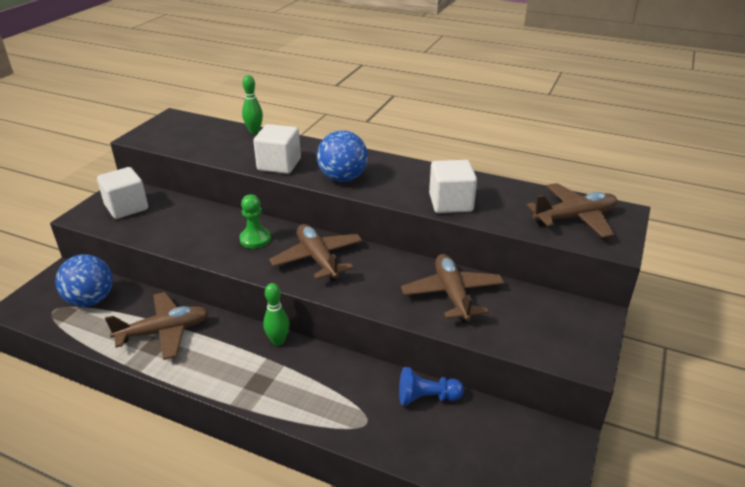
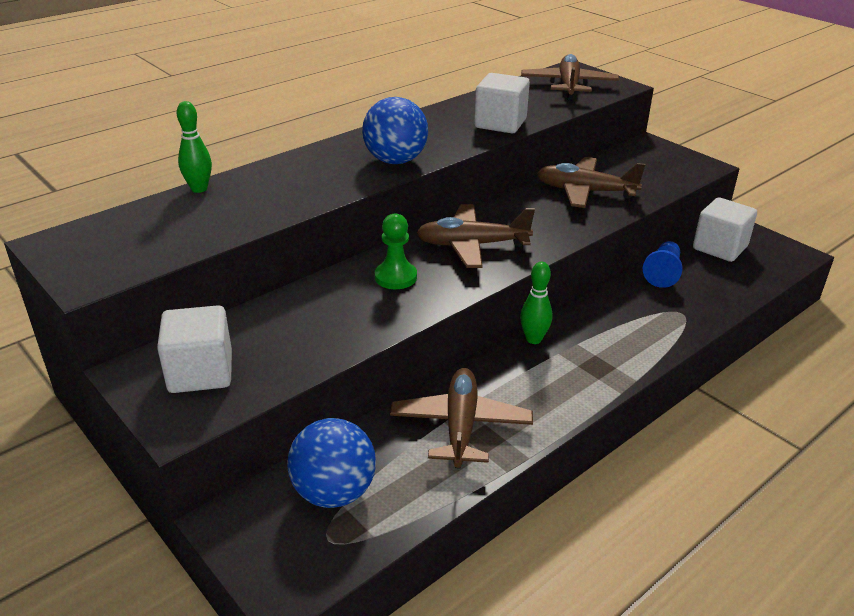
camera: 65 degrees left, 0 degrees up
(279, 164) = (319, 189): white cube -> white cube (720, 248)

